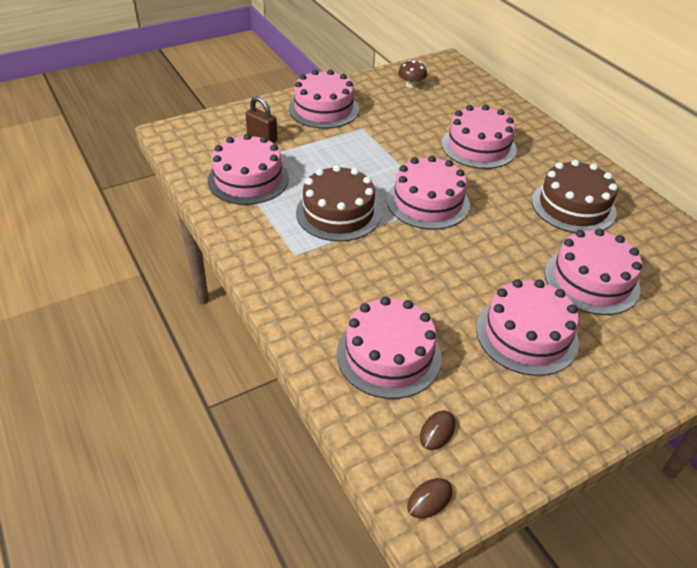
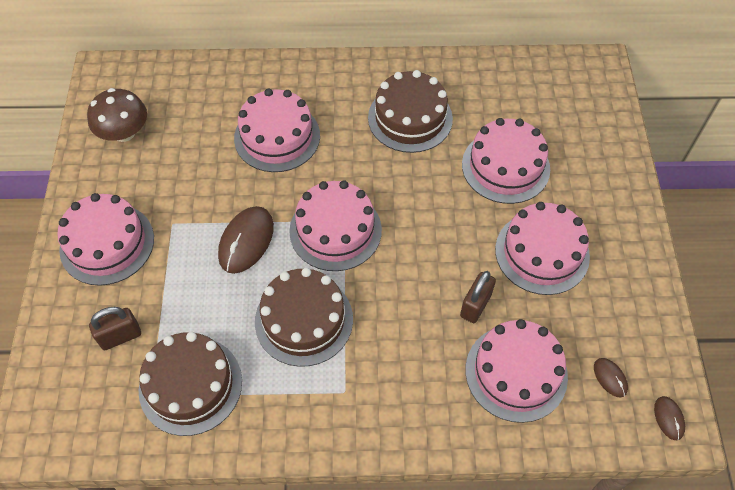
camera: 60 degrees left, 15 degrees up
(248, 179) = (190, 385): pink cake -> brown cake
(378, 163) = (246, 241): none -> brown mouse
(411, 85) = (124, 132): brown mushroom -> brown mushroom, size x1.54
(432, 306) = (475, 305): none -> brown padlock

